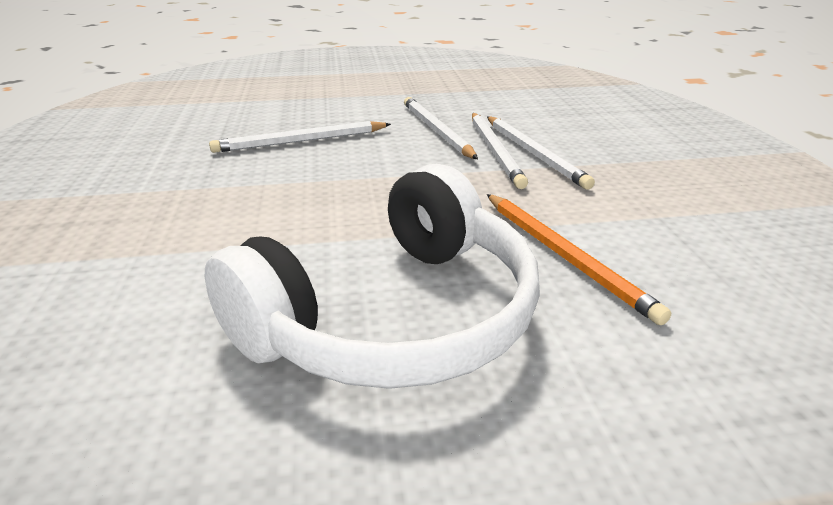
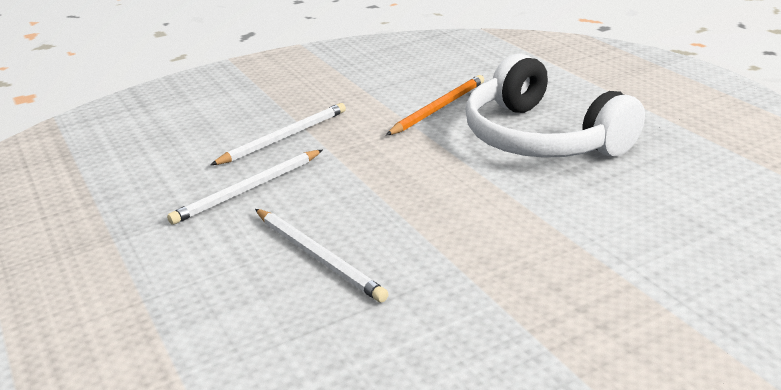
camera: 110 degrees left, 0 degrees up
(395, 317) = (541, 138): white headphones -> white headphones turned 150 degrees counterclockwise
(495, 151) = (288, 153): white pencil -> none

